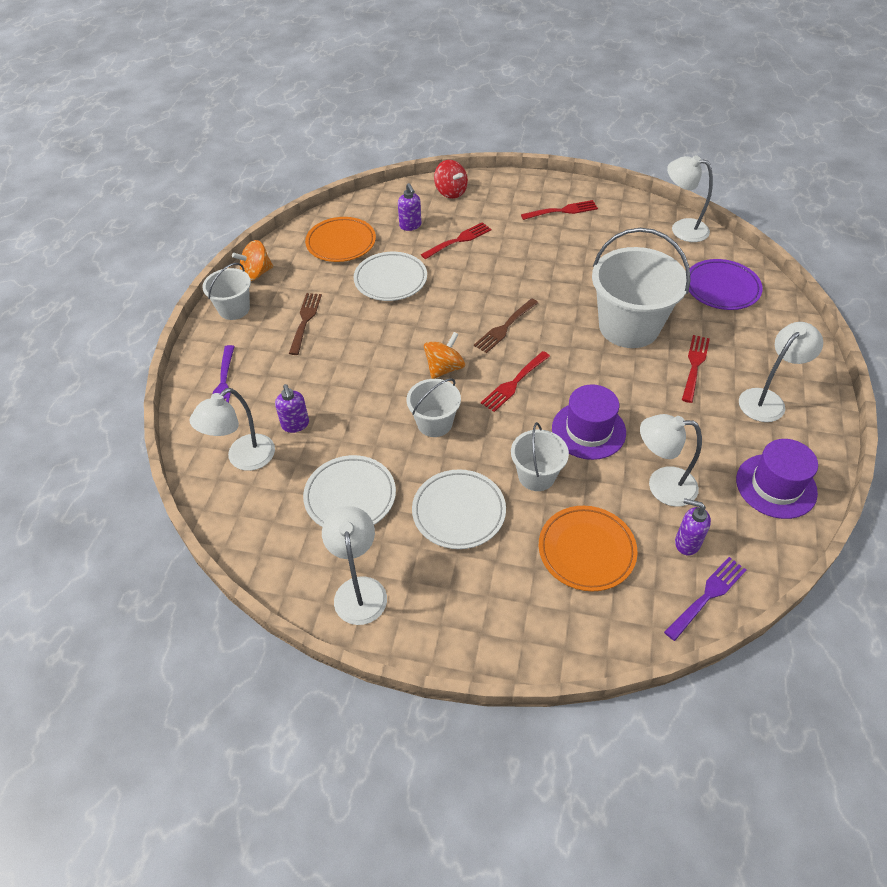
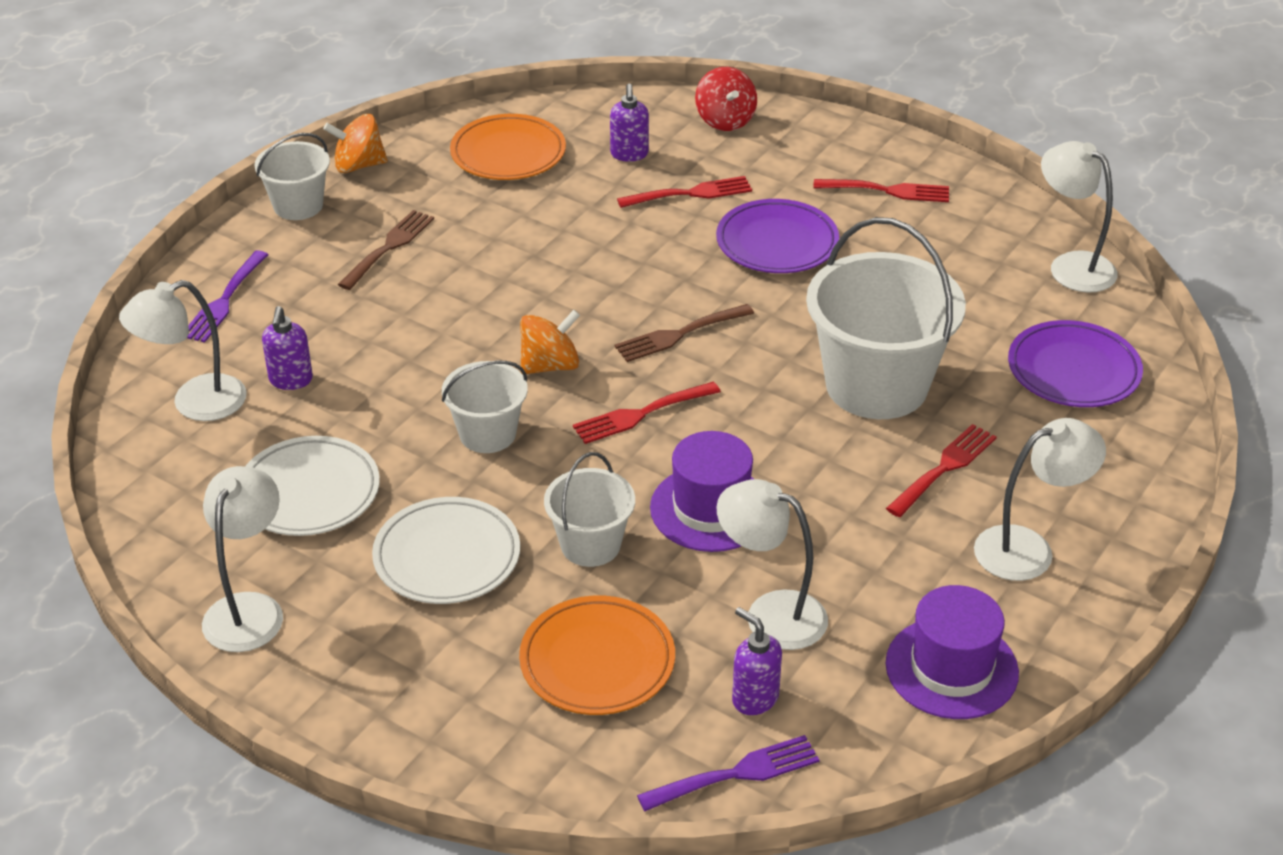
camera: 20 degrees right, 10 degrees down
(390, 280) = (549, 224): white plate -> none
(523, 257) = (777, 243): none -> purple plate

